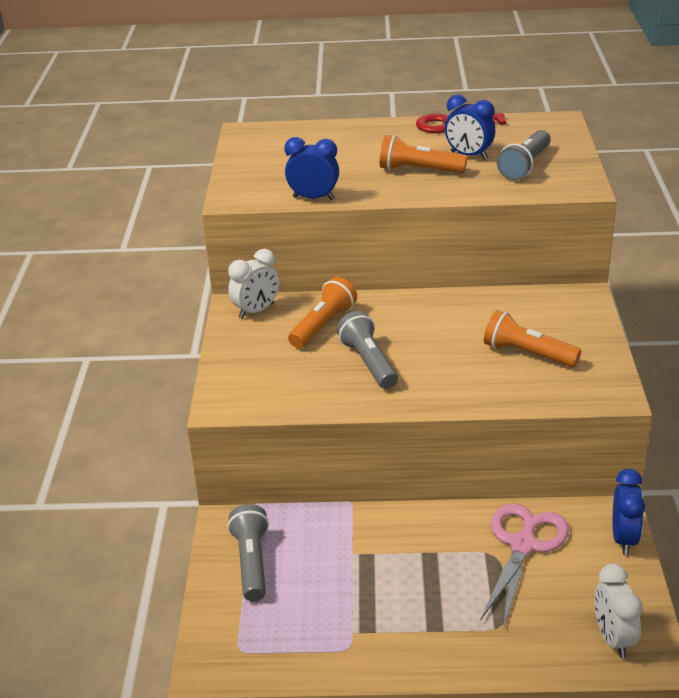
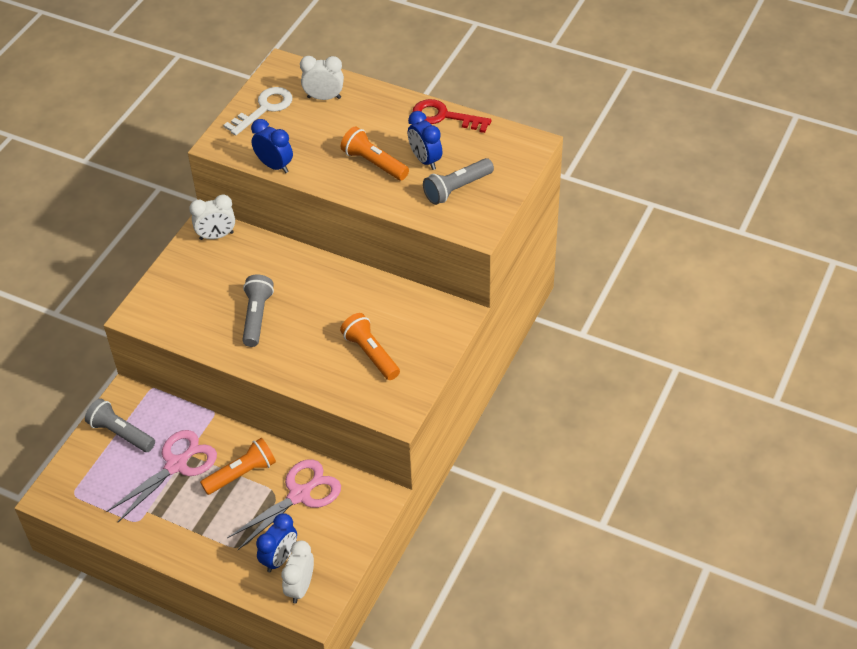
camera: 25 degrees right, 15 degrees up
(252, 562) = (121, 433): grey flashlight -> grey flashlight turned 75 degrees counterclockwise
(257, 163) = (264, 108): none -> white key
(314, 141) = (324, 97): none -> white clock
(323, 325) = (252, 269): orange flashlight -> orange flashlight (241, 474)
(349, 570) = (176, 465): none -> pink scissors
(624, 539) = (370, 519): blue clock -> blue clock (279, 558)

